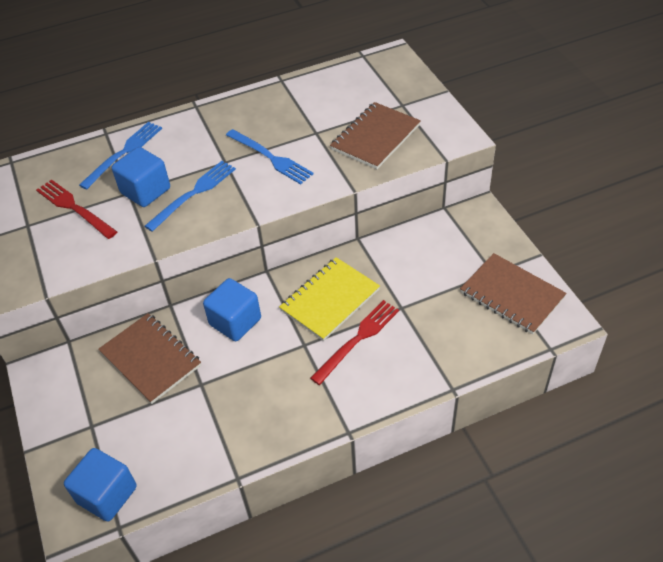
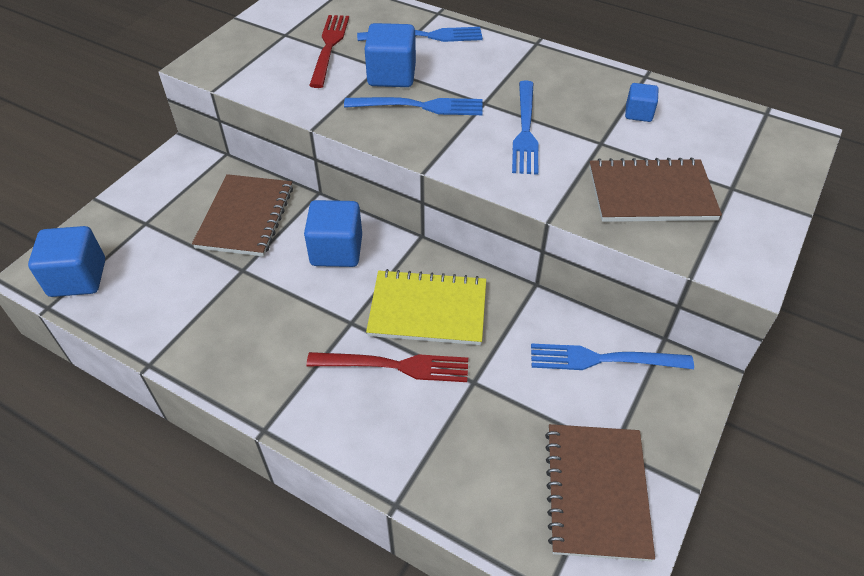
camera: 50 degrees right, 0 degrees up
(309, 103) = (638, 113): none -> blue cube
(435, 241) = (603, 359): none -> blue fork

